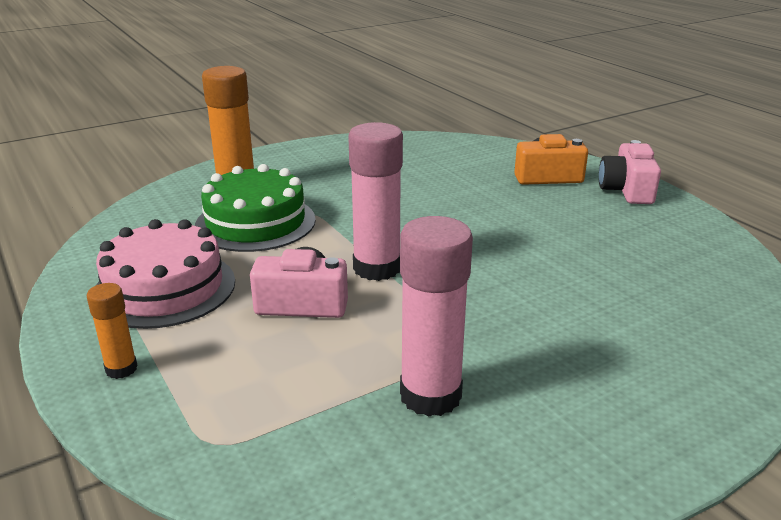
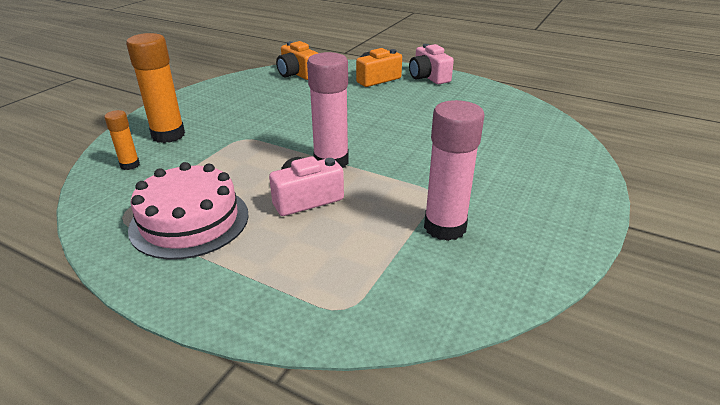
camera: 30 degrees left, 5 degrees up
(121, 369) = (220, 288): orange glue stick -> orange glue stick (130, 165)
(255, 222) = (211, 155): green cake -> none
(450, 148) = (297, 74): none -> orange camera

